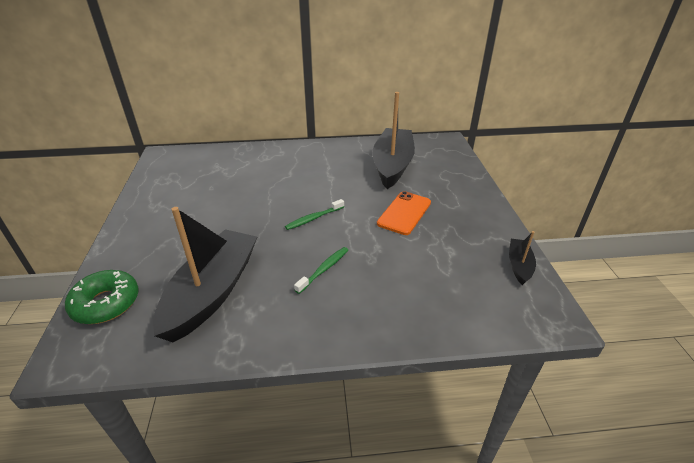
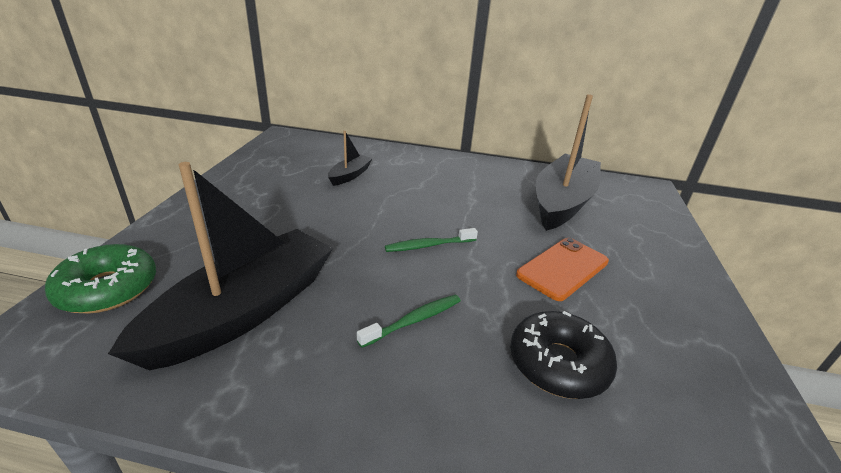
camera: 15 degrees right, 5 degrees down
(416, 271) = (558, 363): none -> black donut
(519, 265) = (750, 404): black boat -> black boat (350, 175)

